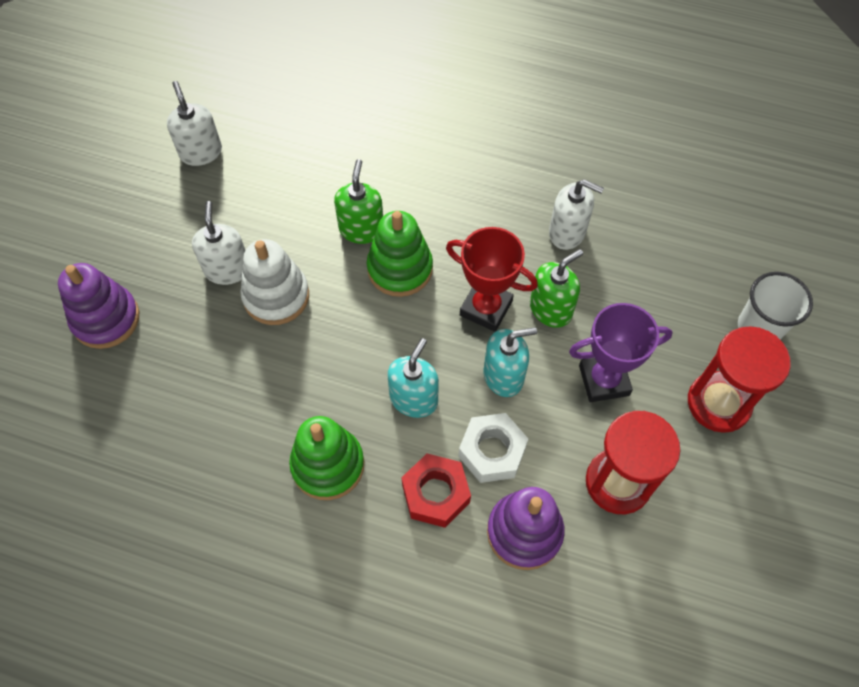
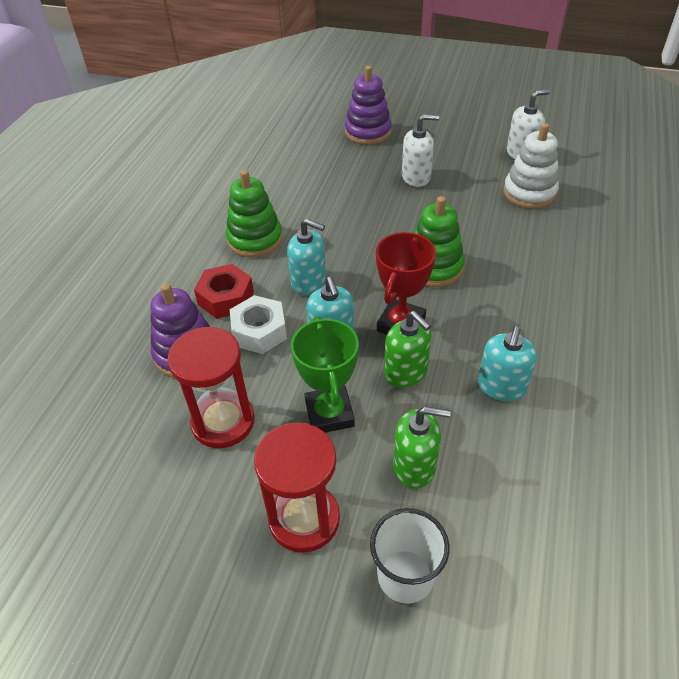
camera: 90 degrees right, 15 degrees down
(276, 296) = (396, 202): white stacking toy -> white stacking toy (529, 193)
(361, 229) = (469, 242): green soap dispenser -> green soap dispenser (414, 466)
(567, 232) = (501, 386): white soap dispenser -> turquoise soap dispenser
(604, 380) = (329, 414): purple trophy -> green trophy

